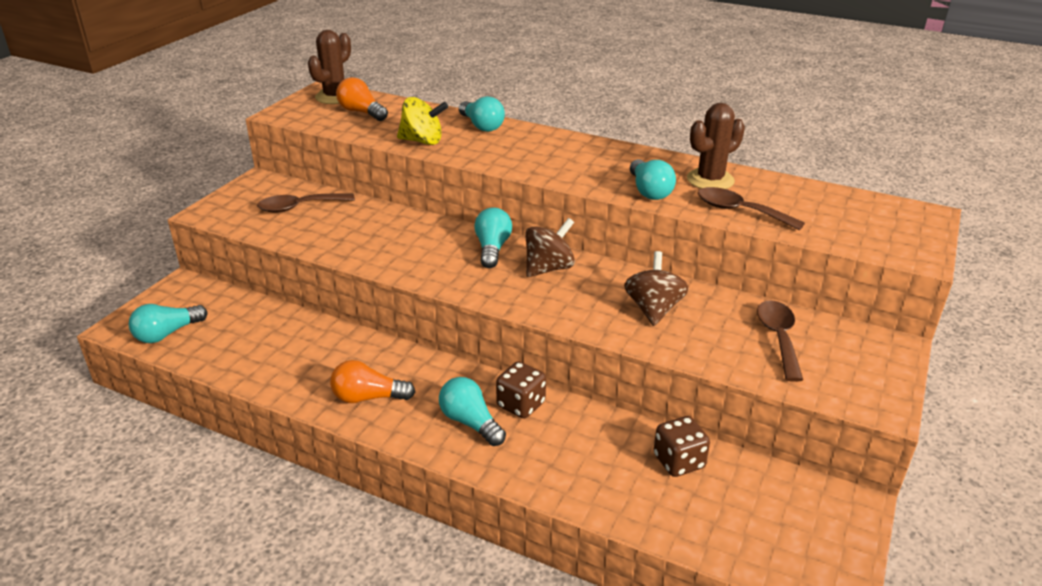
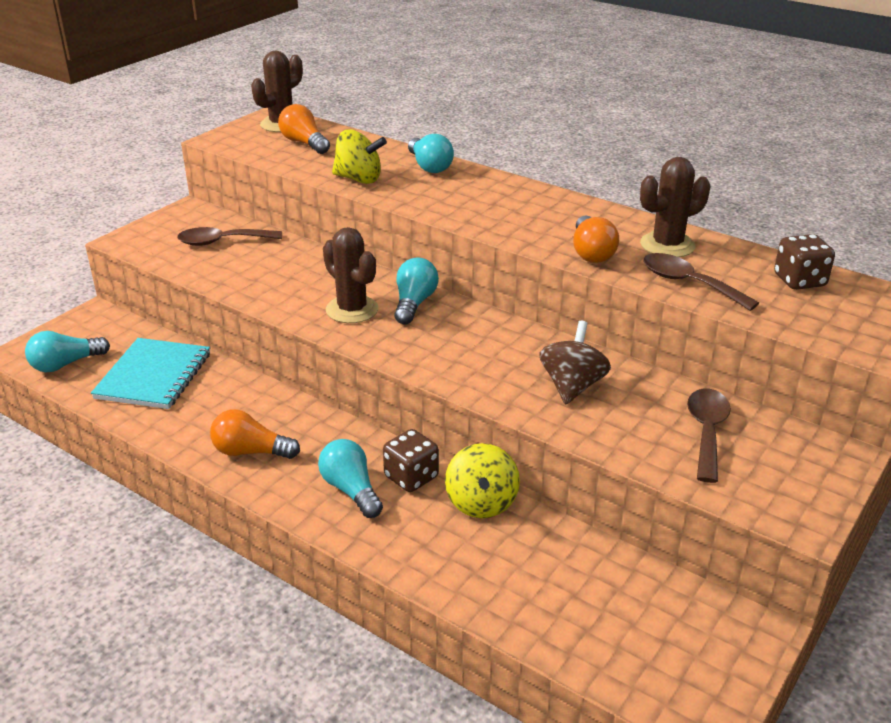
camera: 10 degrees right, 0 degrees up
(256, 336) = (153, 376): none -> turquoise notebook
(438, 259) = (352, 310): none -> brown cactus
(548, 268) = (469, 330): brown spinning top -> none
(589, 421) = (481, 503): none -> yellow spinning top
(649, 191) = (591, 252): turquoise light bulb -> orange light bulb
(678, 461) = (568, 558): brown dice -> brown dice (799, 281)

